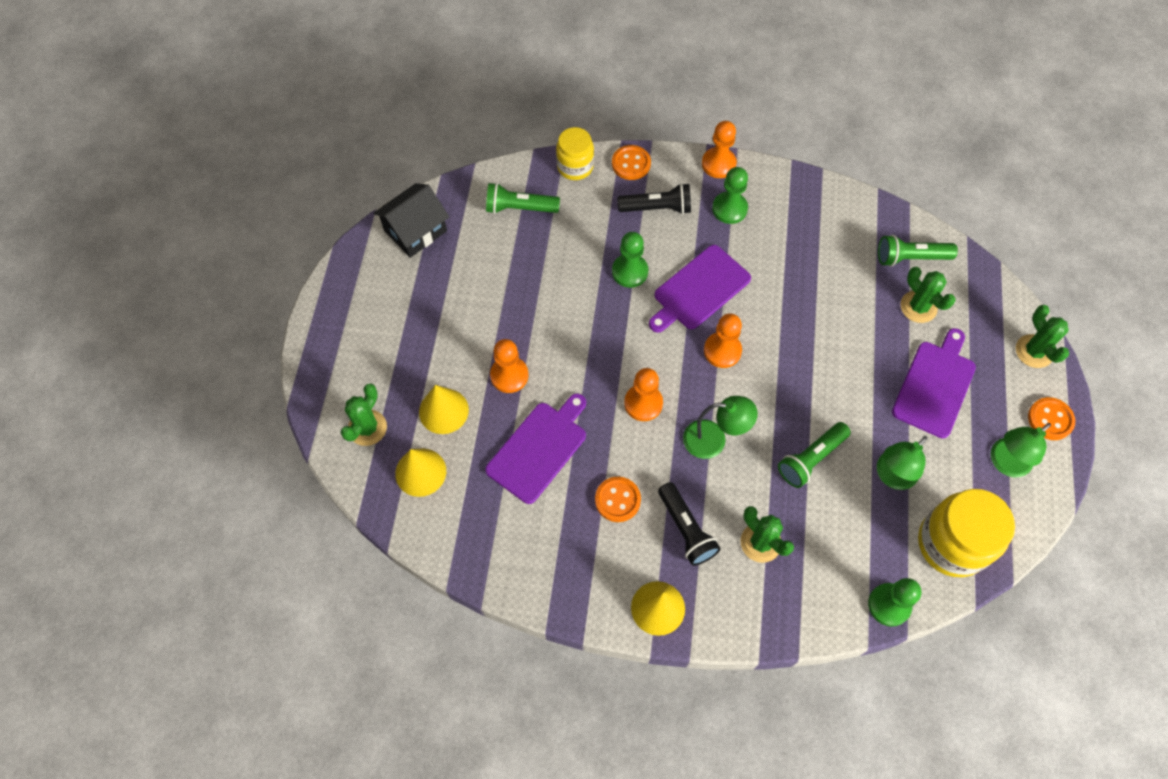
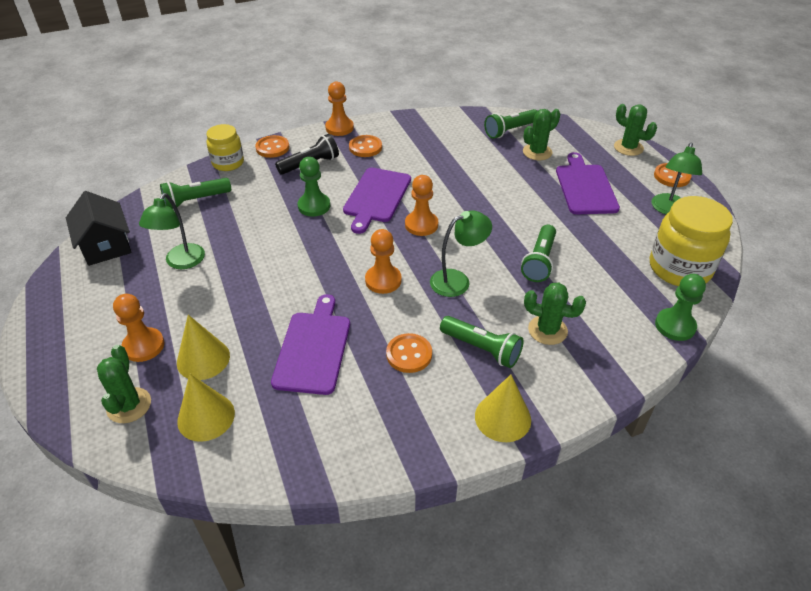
camera: 30 degrees left, 20 degrees down
(415, 231) = (106, 245): black house -> black house turned 45 degrees counterclockwise
(509, 375) = (252, 308): orange pawn -> orange pawn (143, 346)
(686, 529) = (482, 349): black flashlight -> green flashlight
(729, 209) = (365, 147): green pawn -> orange button
(891, 476) = (604, 247): green lamp -> green lamp (181, 262)
(918, 307) = (537, 152): green cactus -> green cactus turned 60 degrees counterclockwise

